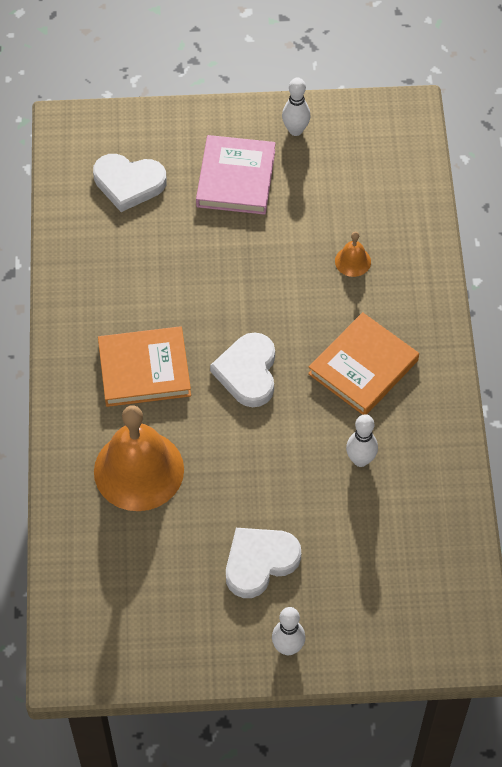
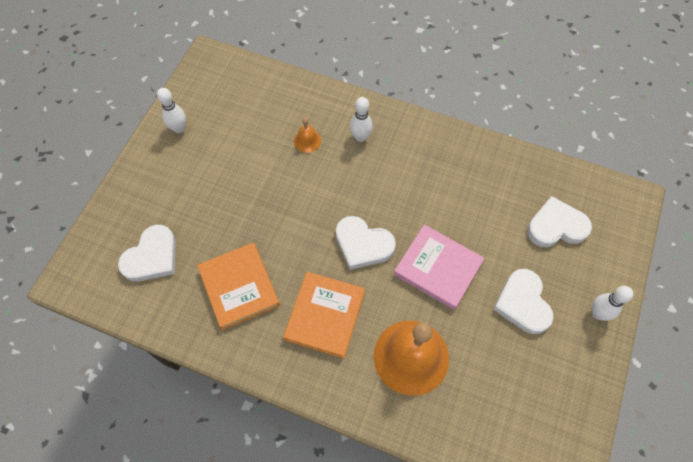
camera: 65 degrees left, 5 degrees up
(236, 178) = (195, 182): pink book -> pink book (438, 268)
(360, 460) = (466, 203): white bowling pin -> white bowling pin (360, 137)
(363, 367) = (394, 171): orange book -> orange book (239, 287)
(383, 569) = (556, 226): none -> white heart

